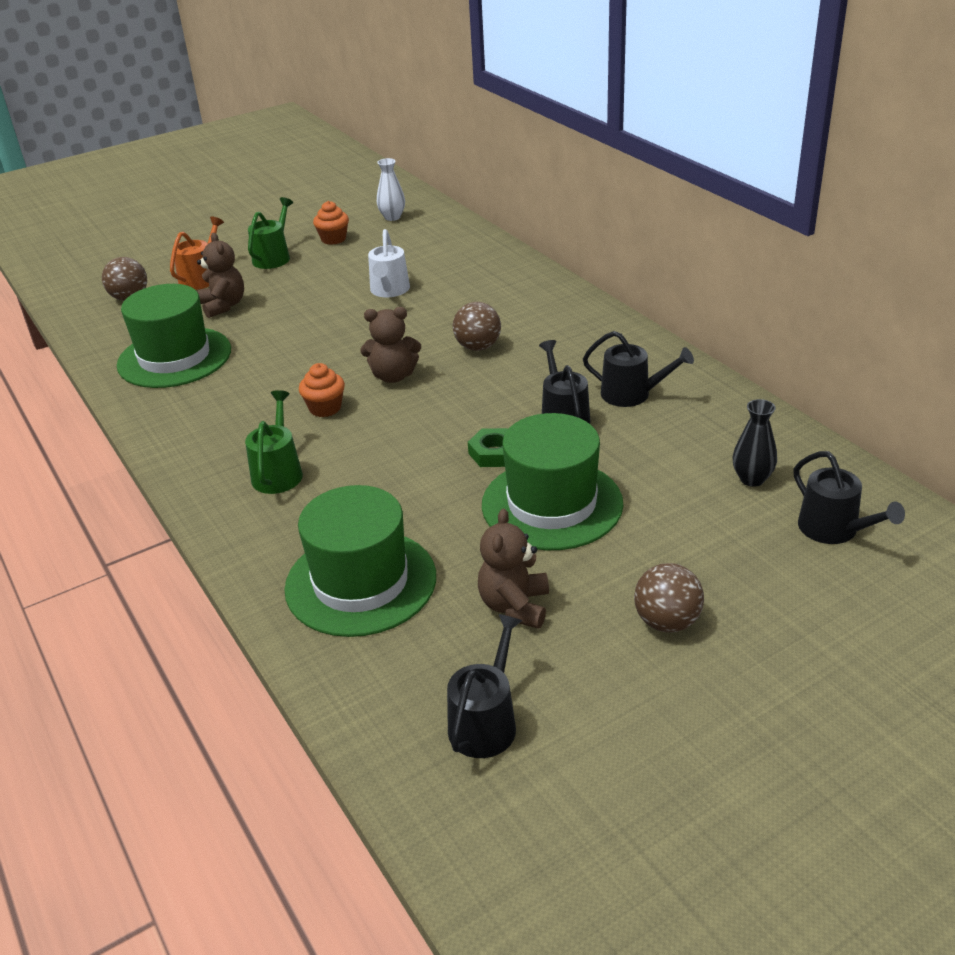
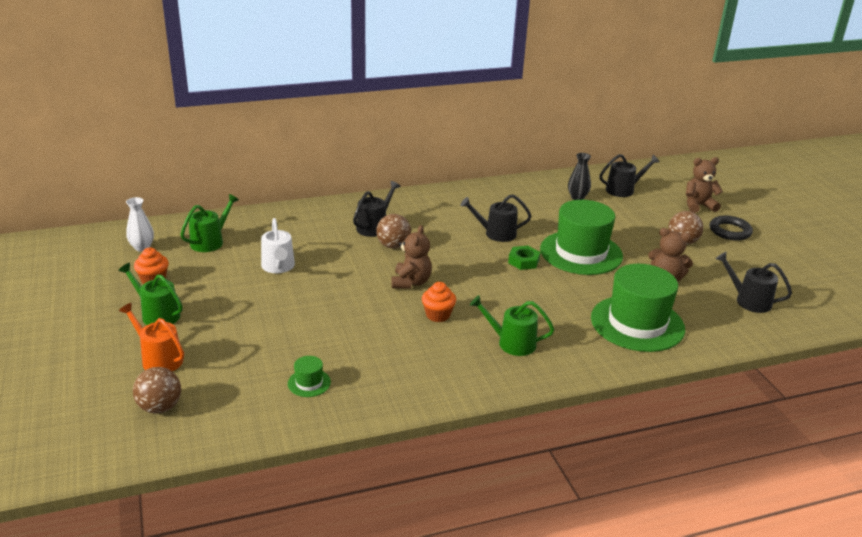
camera: 80 degrees left, 5 degrees down
(174, 357) = (309, 383): green hat -> green hat, size x0.41
(224, 306) = (231, 349): brown teddy bear -> brown teddy bear (698, 206)
(389, 290) = (278, 267): white watering can -> white watering can turned 60 degrees clockwise
(423, 243) = (210, 241): none -> green watering can
(631, 394) = (482, 209): black watering can -> black watering can (374, 227)
(764, 693) = (730, 231): none -> black ring

